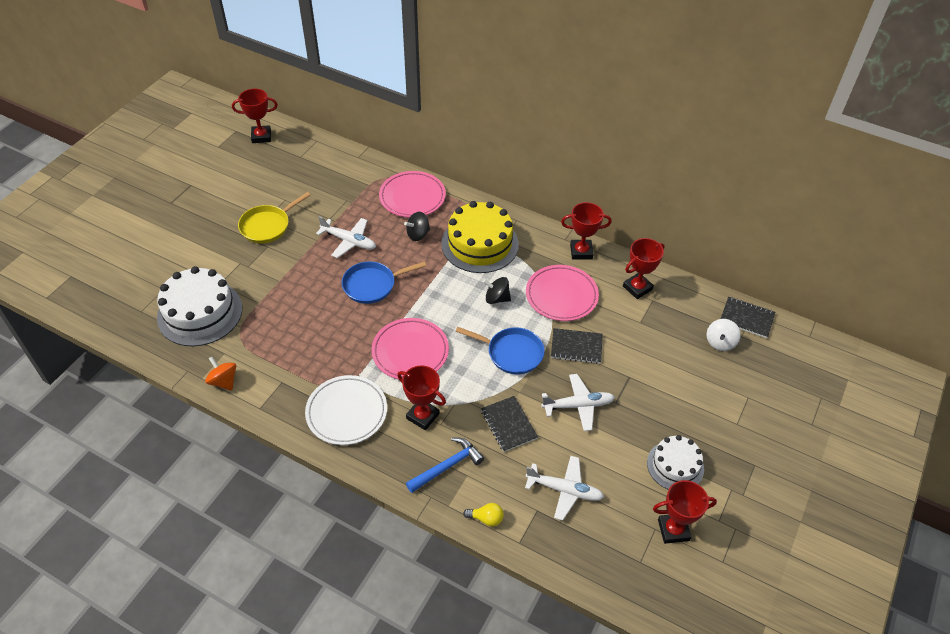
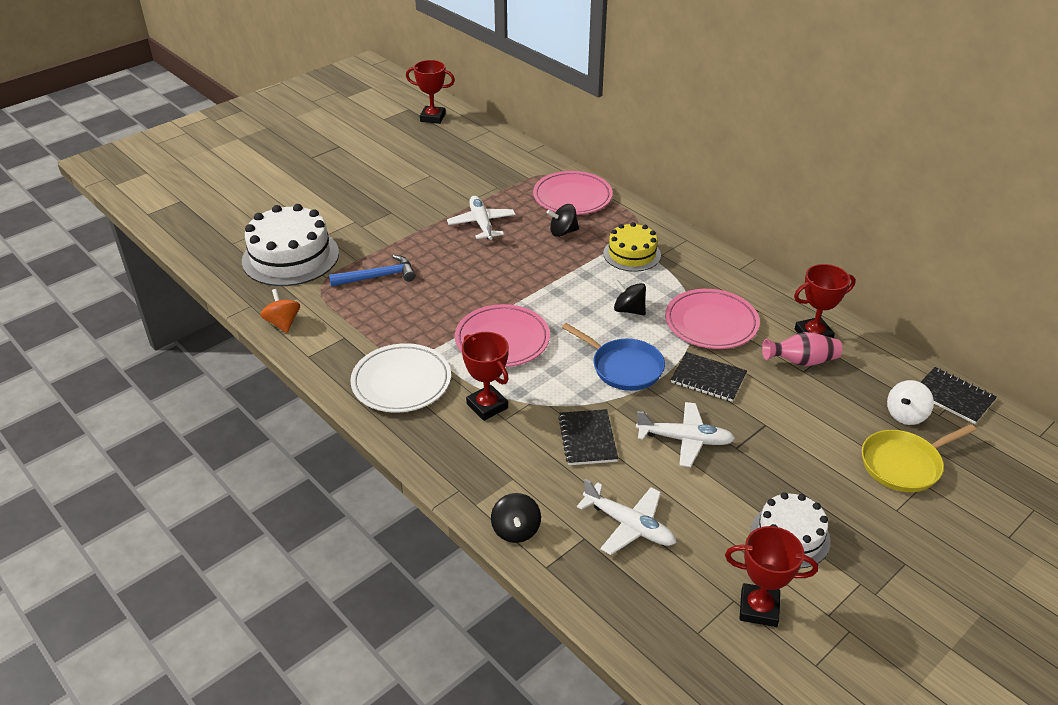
camera: 20 degrees right, 10 degrees down
(267, 226) = (400, 194): yellow pan -> yellow pan (904, 464)
(349, 241) = (481, 224): white plane -> white plane turned 150 degrees counterclockwise
(372, 285) = (488, 268): blue pan -> none
(447, 466) = (493, 463): blue hammer -> blue hammer (378, 276)
(480, 244) = (632, 254): yellow cake -> yellow cake, size x0.60
(486, 518) = (516, 530): yellow light bulb -> black spinning top
(581, 252) = (754, 285): red trophy -> none
(636, 314) = (801, 361): none -> pink vase

